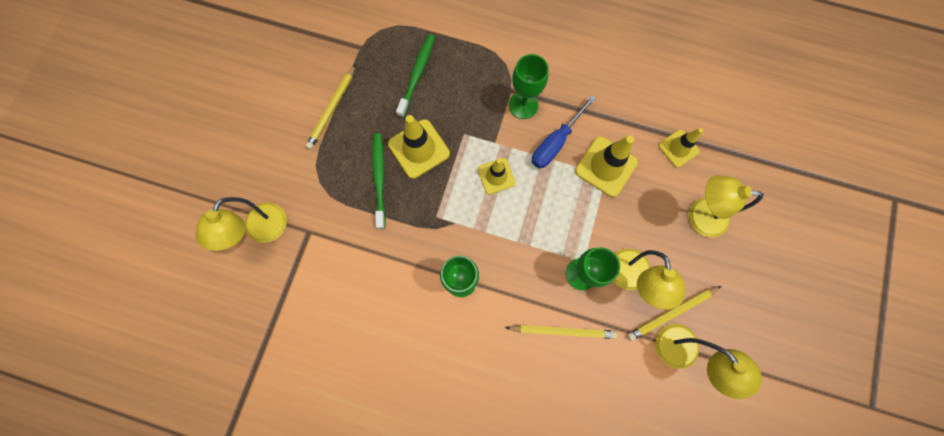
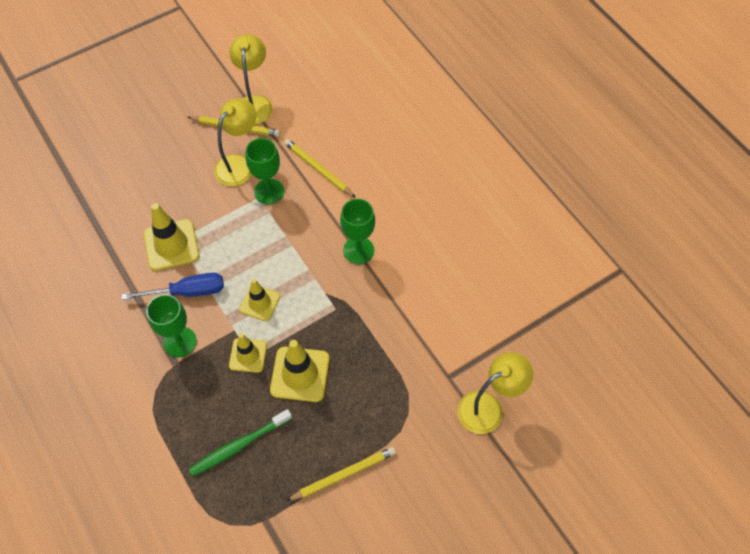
camera: 140 degrees left, 15 degrees down
(379, 178) = (354, 375): green toothbrush -> none
(678, 148) = (105, 216): yellow traffic cone -> yellow traffic cone (248, 355)
(699, 216) = (148, 165): yellow lamp -> none

